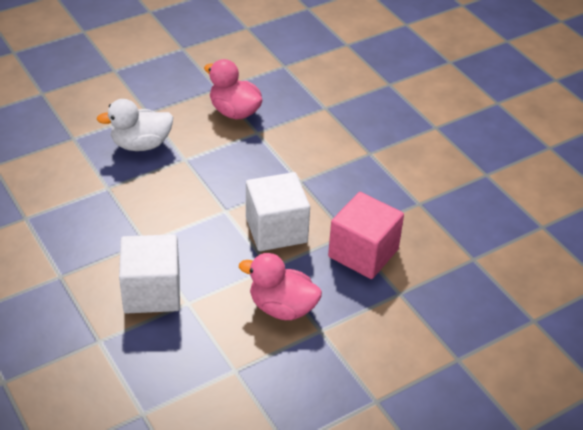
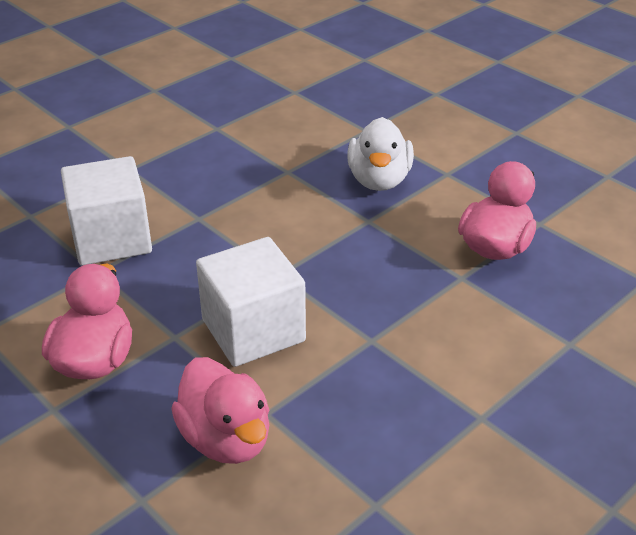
camera: 80 degrees right, 5 degrees down
(141, 144) = (379, 180): white duck -> white duck turned 150 degrees counterclockwise
(363, 253) = (226, 439): pink cube -> pink duck

